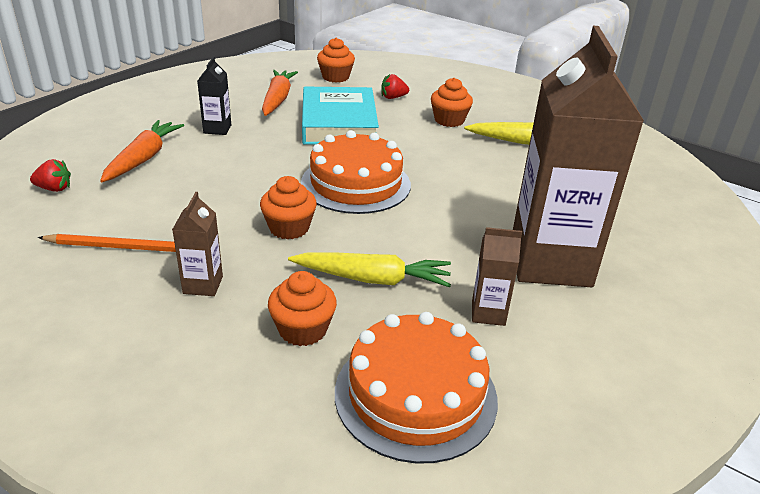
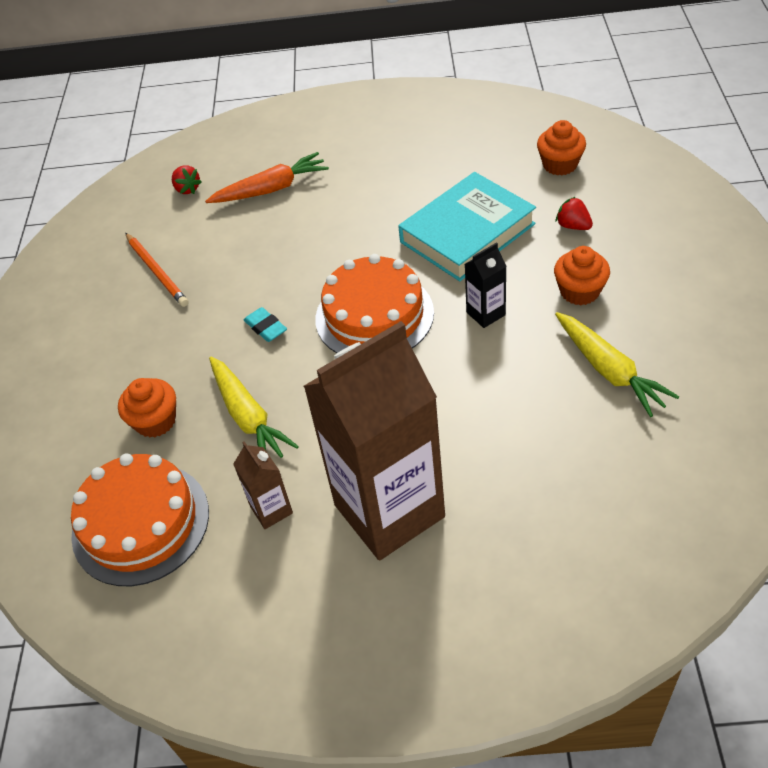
camera: 60 degrees right, 15 degrees up
(203, 285) = (156, 339): brown carton -> none
(217, 129) = (361, 183): black carton -> black carton (485, 313)
(278, 99) = (460, 170): orange carrot -> none
(289, 228) = (266, 327): orange cupcake -> turquoise eraser

